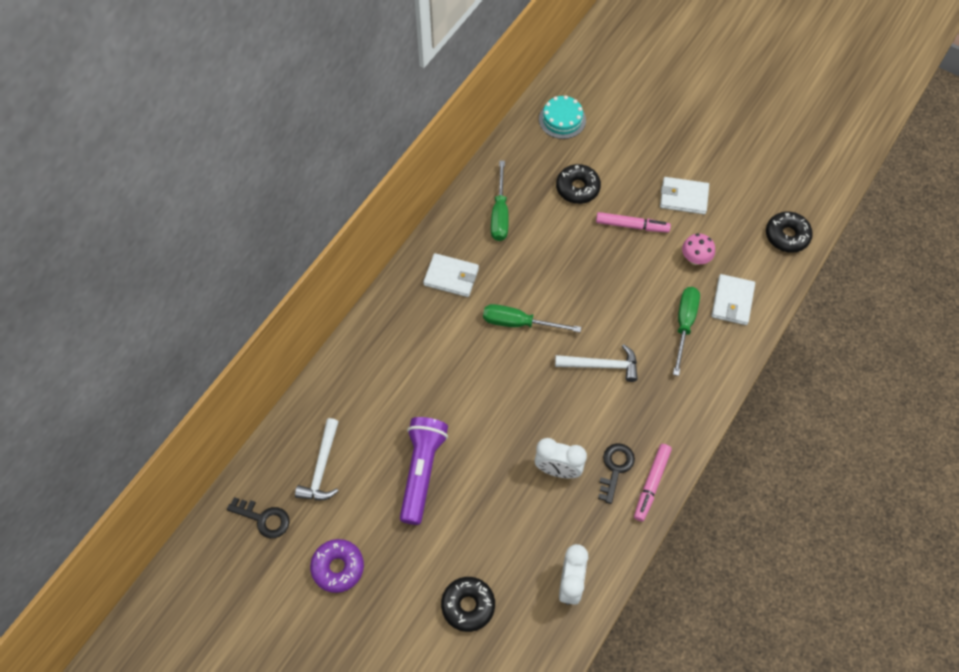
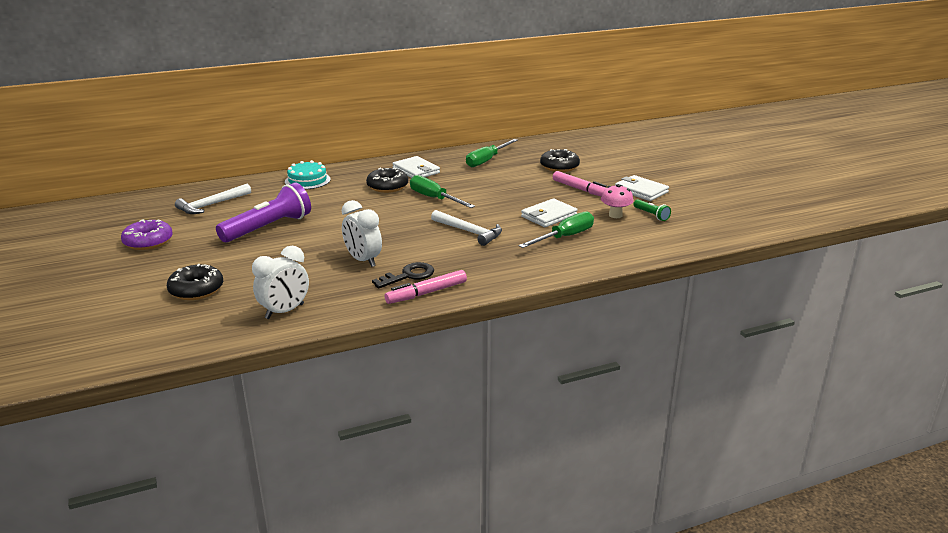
camera: 35 degrees right, 35 degrees down
(264, 518) = (144, 209): black key -> none
(562, 119) = (585, 143): turquoise cake -> turquoise cake (307, 180)
(723, 240) = (651, 215): none -> green flashlight
(732, 301) = (623, 240): white wallet -> white wallet (549, 216)
(787, 236) = (715, 229): black donut -> black donut (387, 186)

